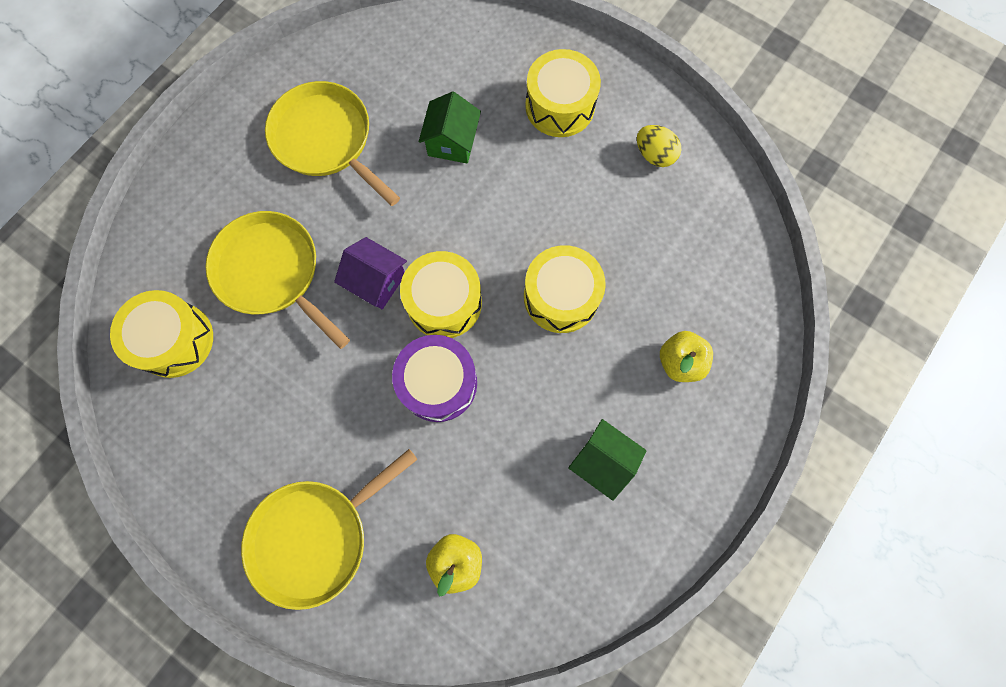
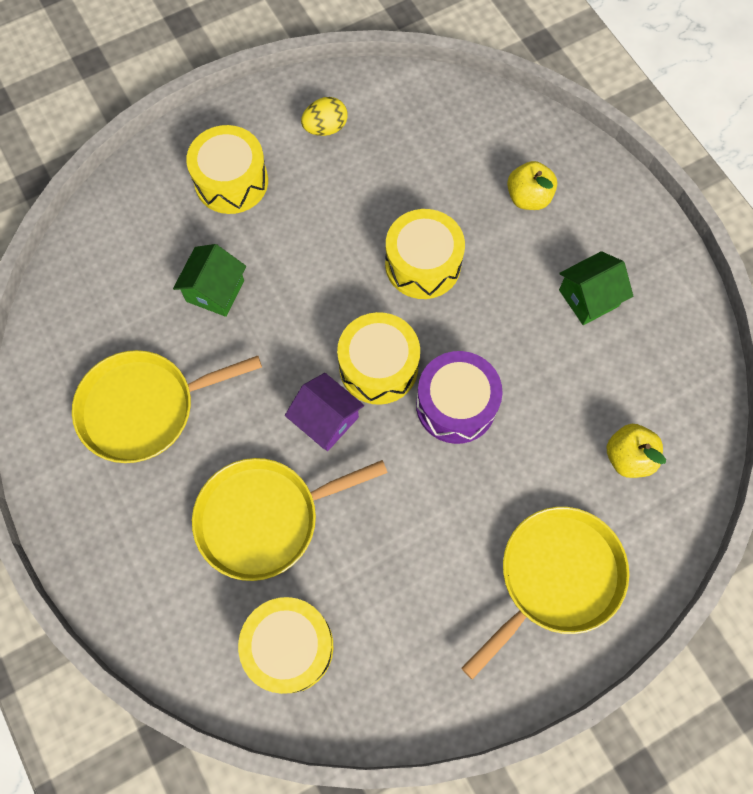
camera: 65 degrees left, 5 degrees down
(315, 537) = (556, 577): yellow pan -> yellow pan turned 120 degrees counterclockwise
(376, 281) = (326, 420): purple house -> purple house turned 75 degrees clockwise
(452, 142) = (215, 291): green house -> green house turned 75 degrees clockwise

